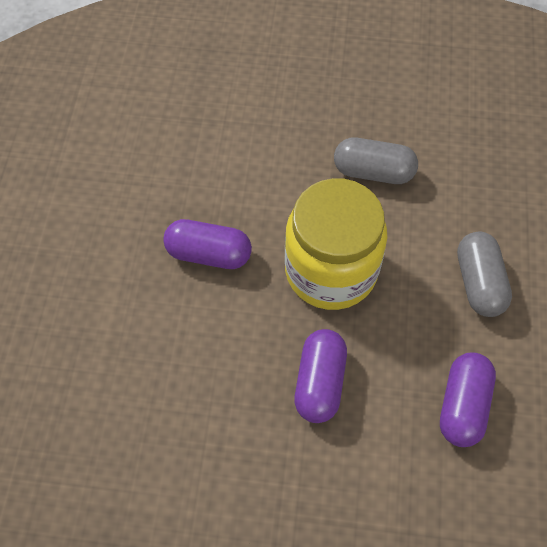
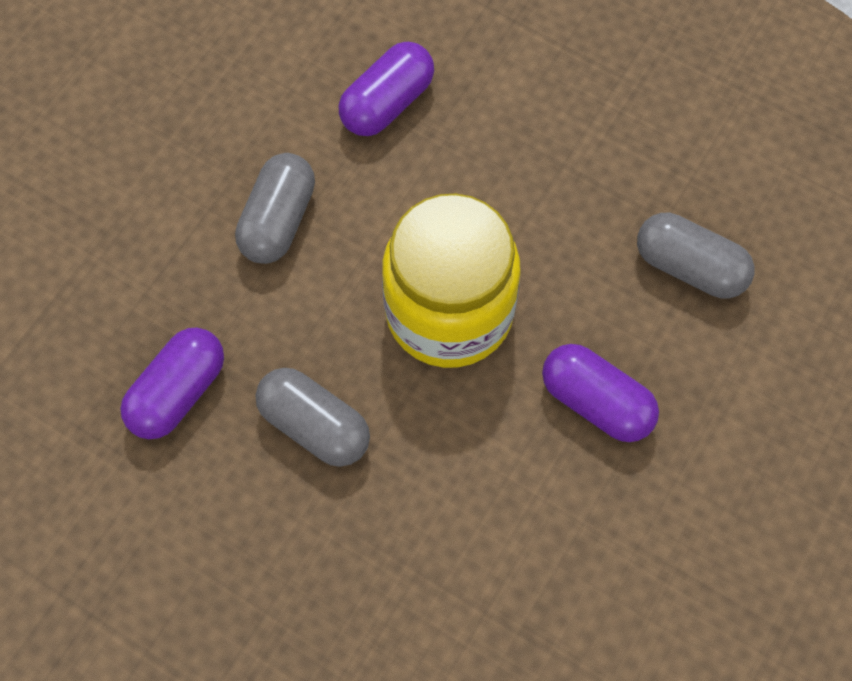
camera: 155 degrees left, 5 degrees up
(180, 372) = (689, 267): none -> grey capsule
(320, 382) = (531, 189): purple capsule -> purple capsule (177, 393)

